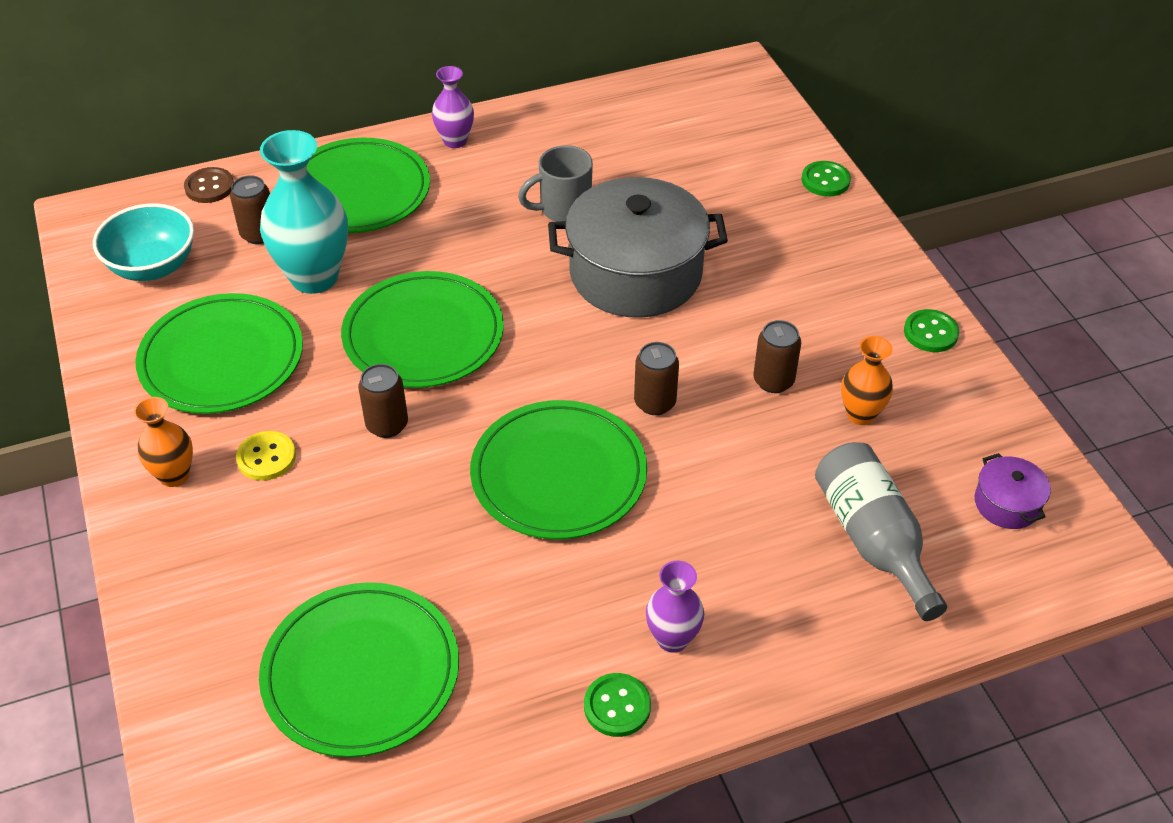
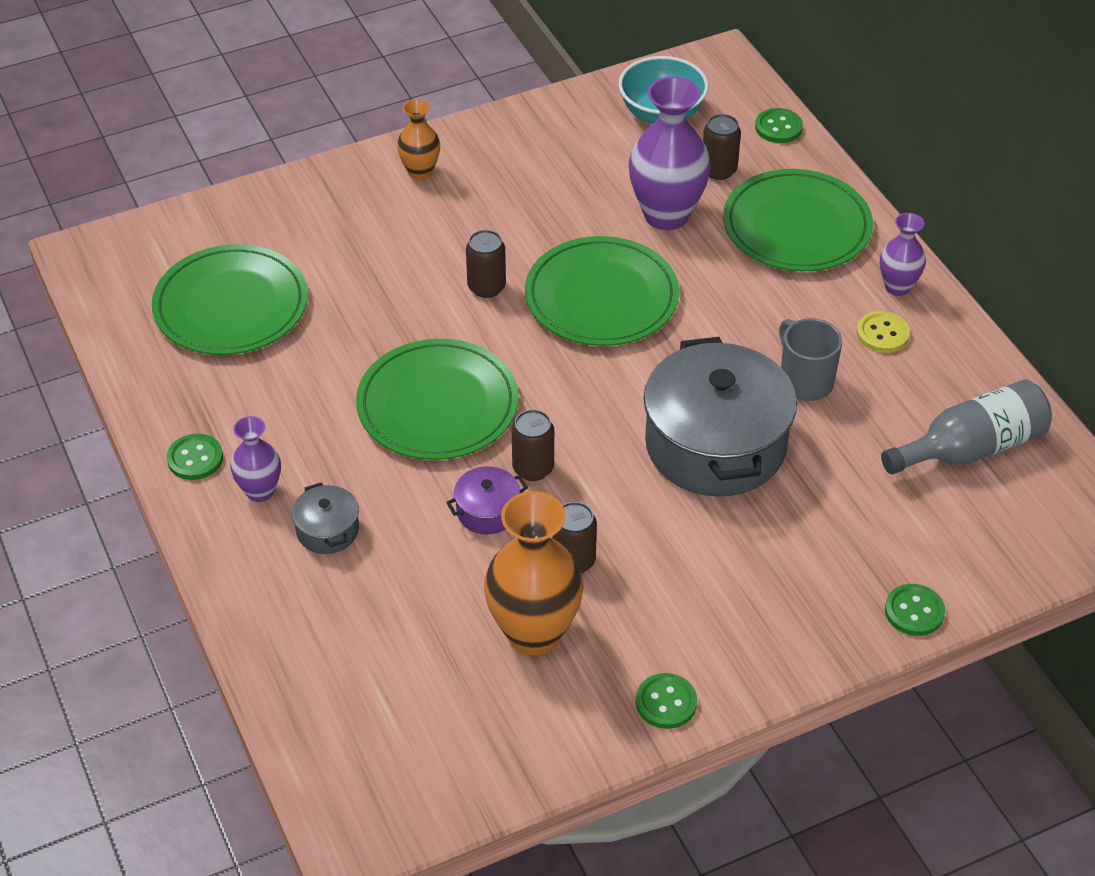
camera: 85 degrees right, 0 degrees up
(209, 187) = (778, 127): brown button -> green button
(222, 358) = (553, 175): green plate -> none
(266, 457) = (443, 220): yellow button -> yellow button (882, 334)
(314, 277) = (666, 215): turquoise vase -> purple vase
(731, 575) = (327, 530): none -> grey pot
(860, 414) = (534, 633): orange vase -> orange vase, size x1.83
(873, 540) = (371, 637): grey bottle -> grey bottle (971, 448)
(1007, 504) = (422, 753): purple pot -> purple pot (487, 511)

